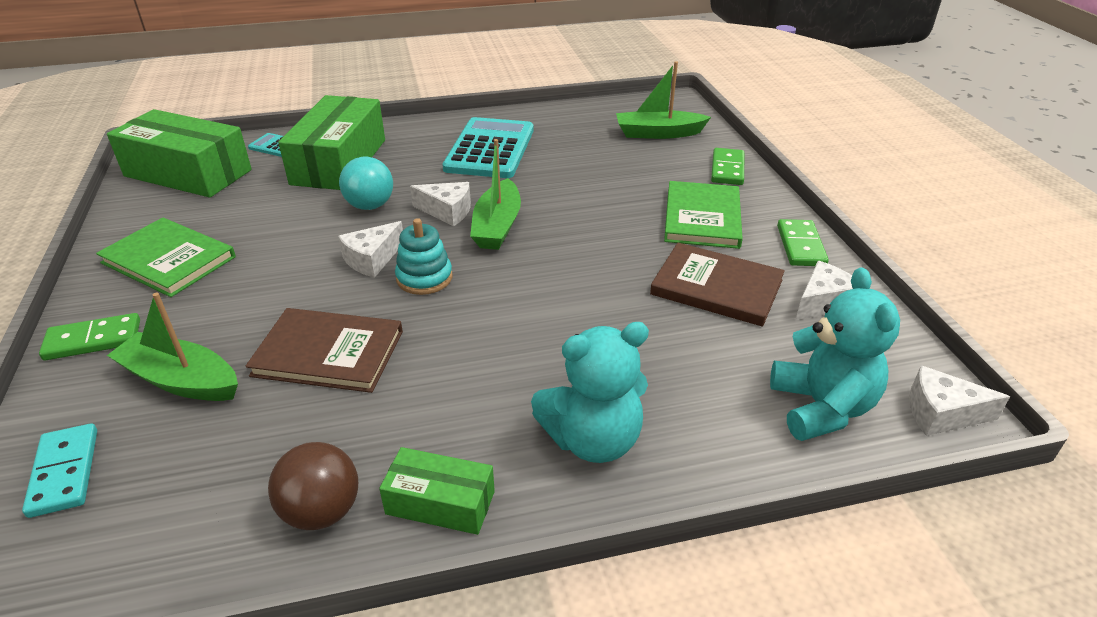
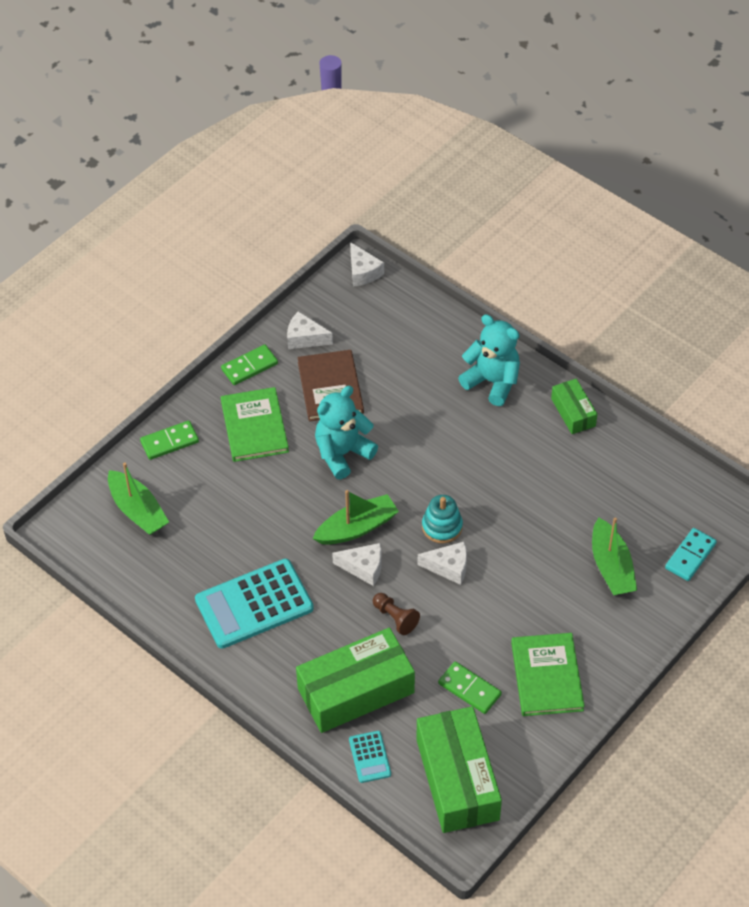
camera: 125 degrees left, 15 degrees up
(93, 340) = (629, 637): green domino -> green domino (469, 689)
(322, 511) = (614, 448): brown ball -> none
(328, 353) = (537, 521): brown book -> none
(370, 206) = (395, 618): turquoise ball -> brown pawn
(447, 211) = (363, 567): white cheese -> white cheese turned 120 degrees clockwise
(702, 218) = (254, 426): green book -> green book turned 75 degrees counterclockwise
(821, 408) = (397, 313): turquoise teddy bear -> turquoise teddy bear (342, 453)

